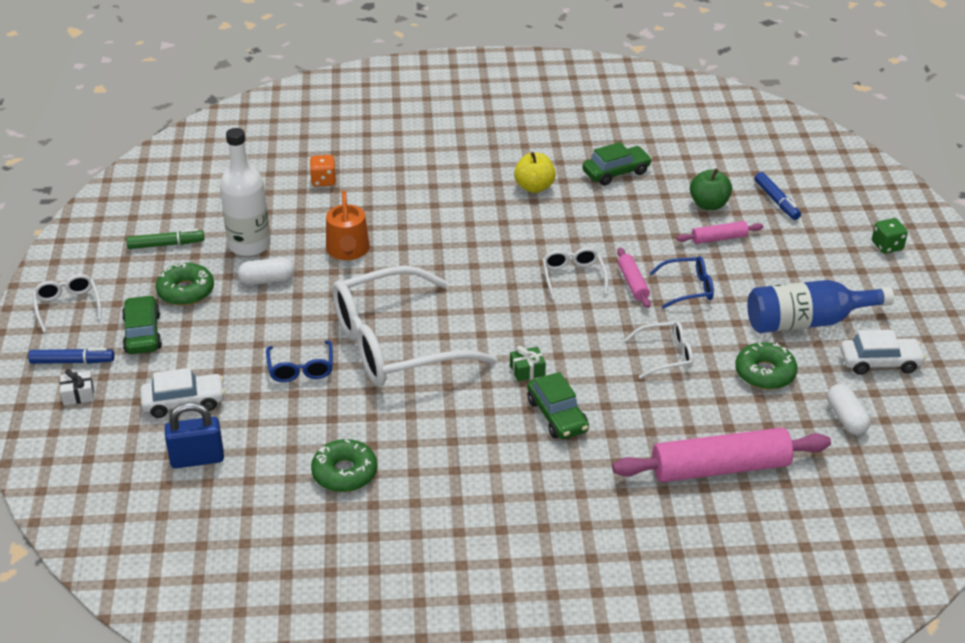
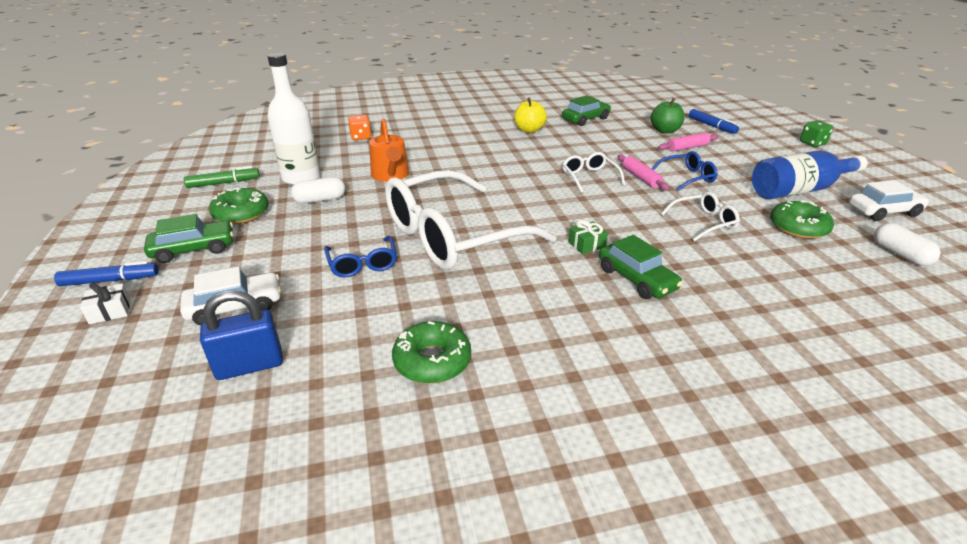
camera: 10 degrees left, 5 degrees down
(68, 307) = (117, 234): white glasses -> none
(142, 333) = (194, 249): green car -> green car turned 90 degrees clockwise
(720, 468) = (827, 309): pink rolling pin -> none

